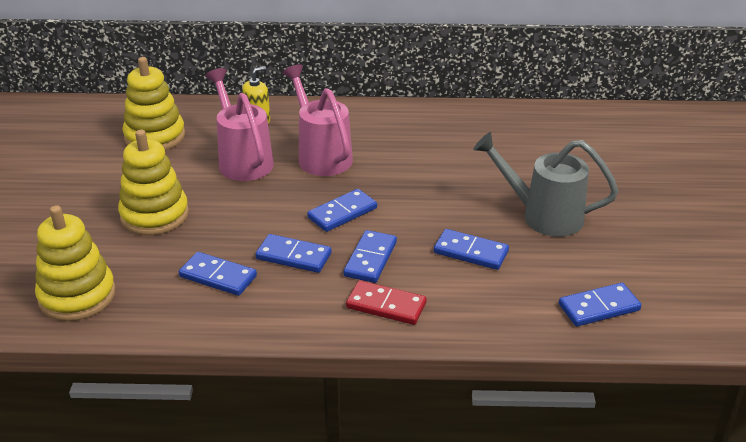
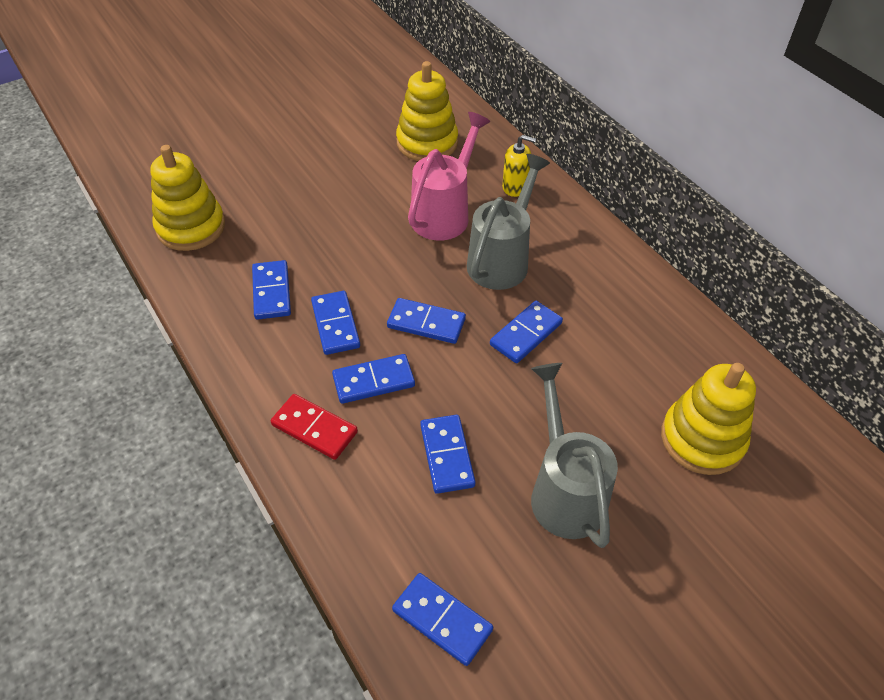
camera: 55 degrees right, 15 degrees up
(154, 215) = (321, 208): yellow stacking toy -> yellow stacking toy (702, 439)
(321, 156) = (501, 260): pink watering can -> grey watering can
(386, 305) = (314, 429): red domino -> red domino turned 45 degrees counterclockwise
(400, 175) = (525, 334): none -> blue domino

